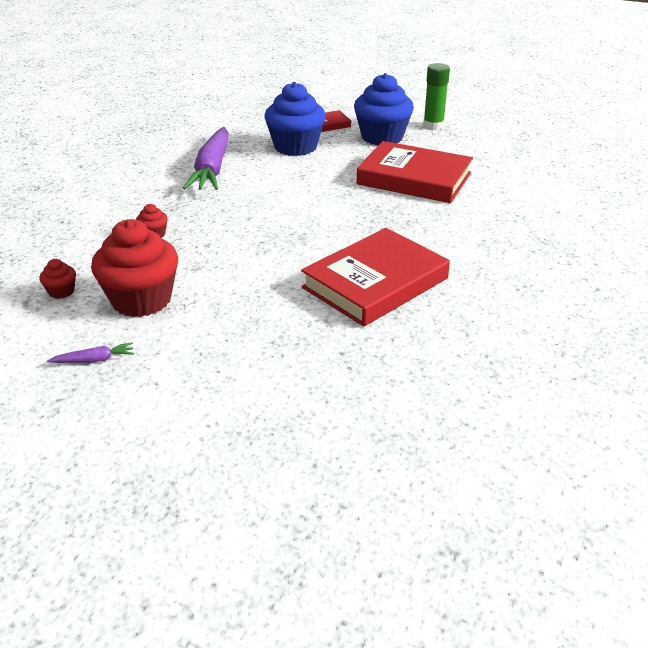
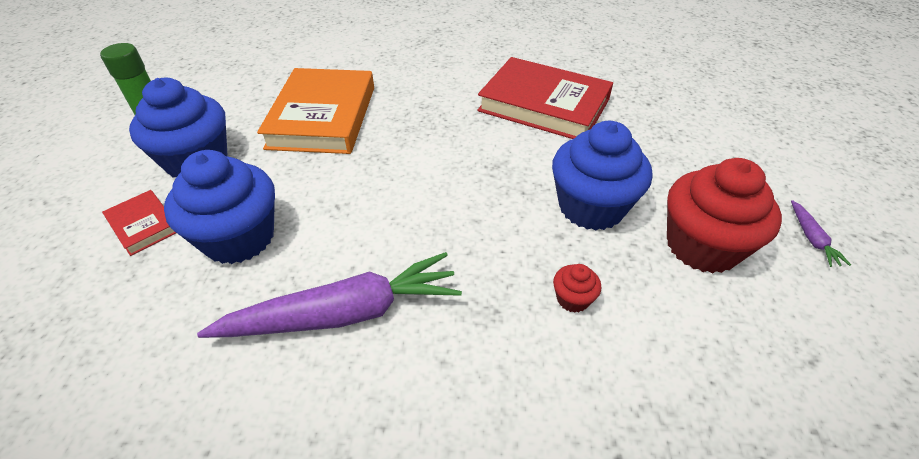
camera: 110 degrees left, 10 degrees up
(61, 291) = (760, 333): red cupcake -> none
(94, 360) = (811, 238): purple carrot -> purple carrot turned 150 degrees counterclockwise
(221, 265) = (591, 207): none -> blue cupcake
(414, 179) = (323, 117): red book -> orange book

